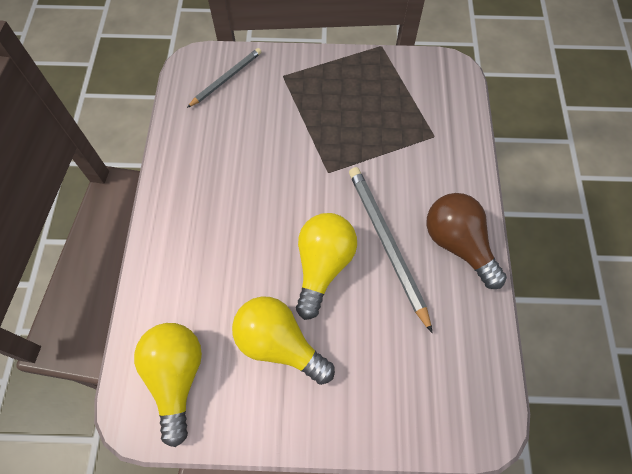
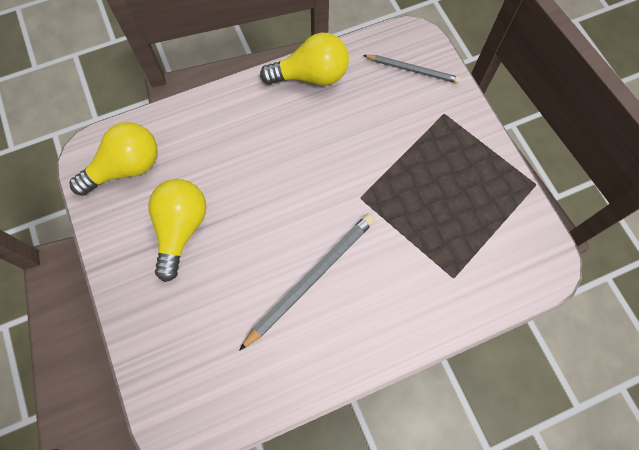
camera: 65 degrees right, 5 degrees up
(322, 266) = (264, 233): yellow light bulb -> yellow light bulb (311, 75)
(458, 244) = (342, 344): brown light bulb -> none

